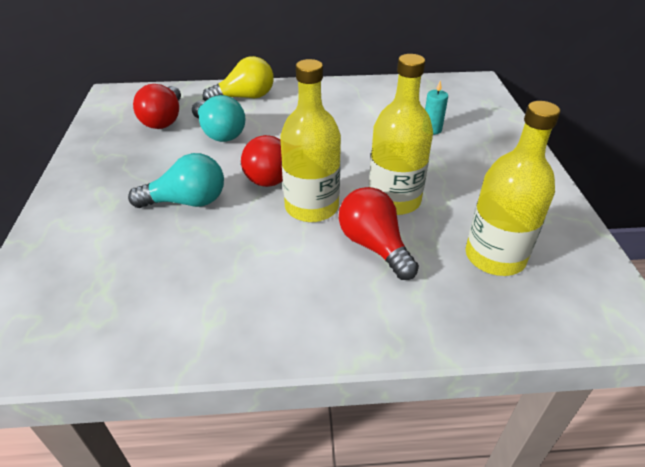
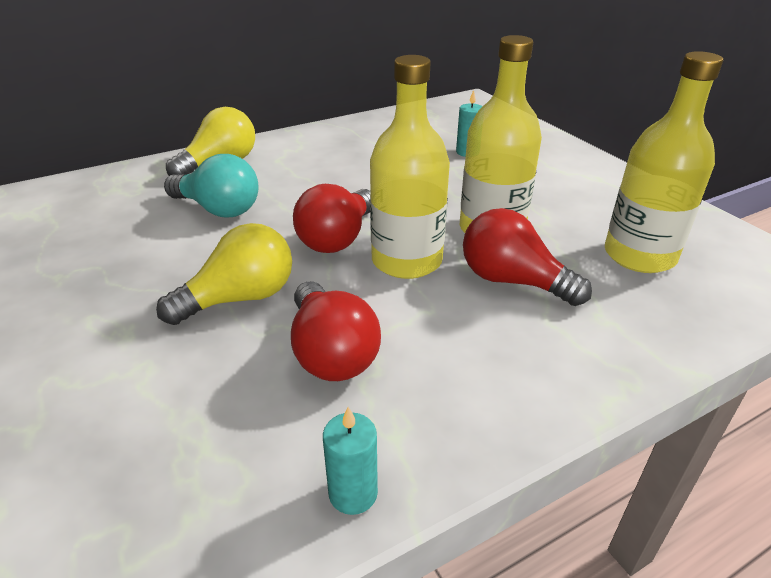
camera: 25 degrees left, 5 degrees down
(159, 348) = (353, 493): none -> turquoise candle
(164, 120) = (125, 211): red light bulb -> red light bulb (331, 352)
(187, 202) = (240, 298): turquoise light bulb -> yellow light bulb

